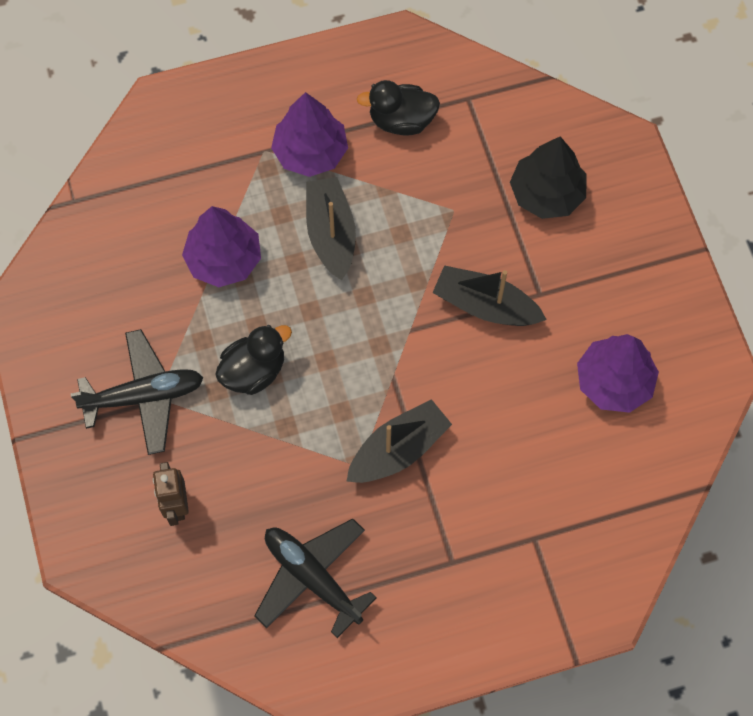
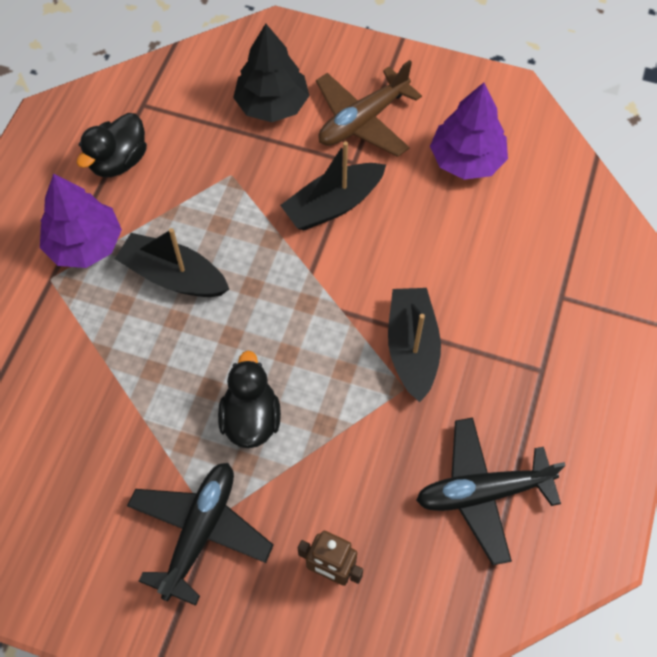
camera: 55 degrees left, 5 degrees down
(224, 259) = (124, 376): purple tree -> none
(587, 274) = (363, 121): none -> brown plane

